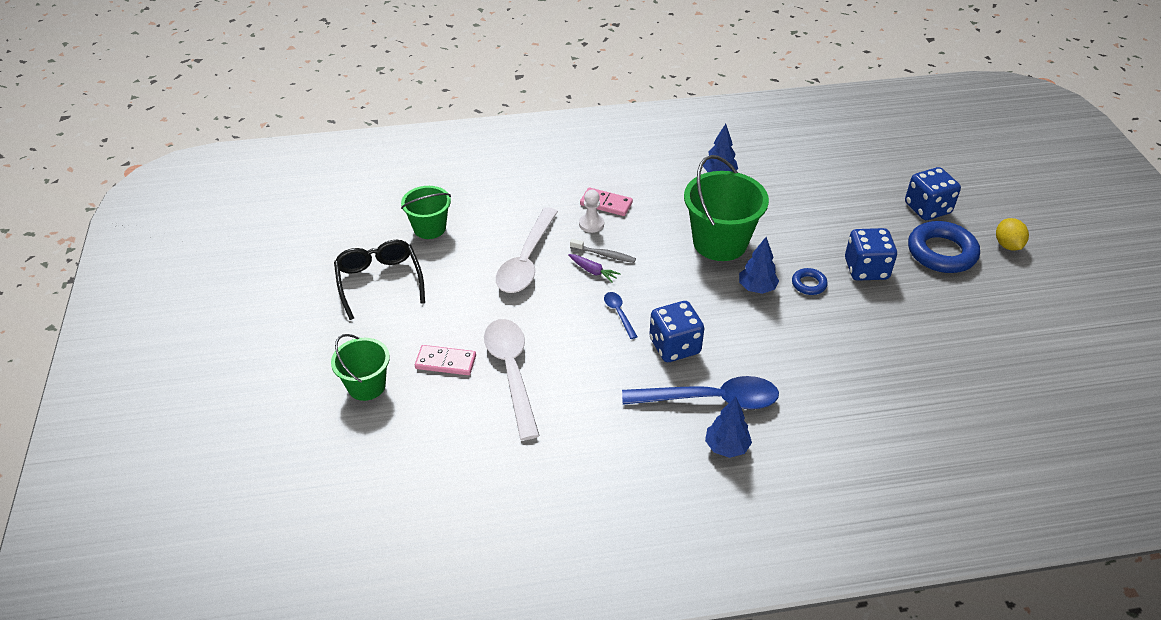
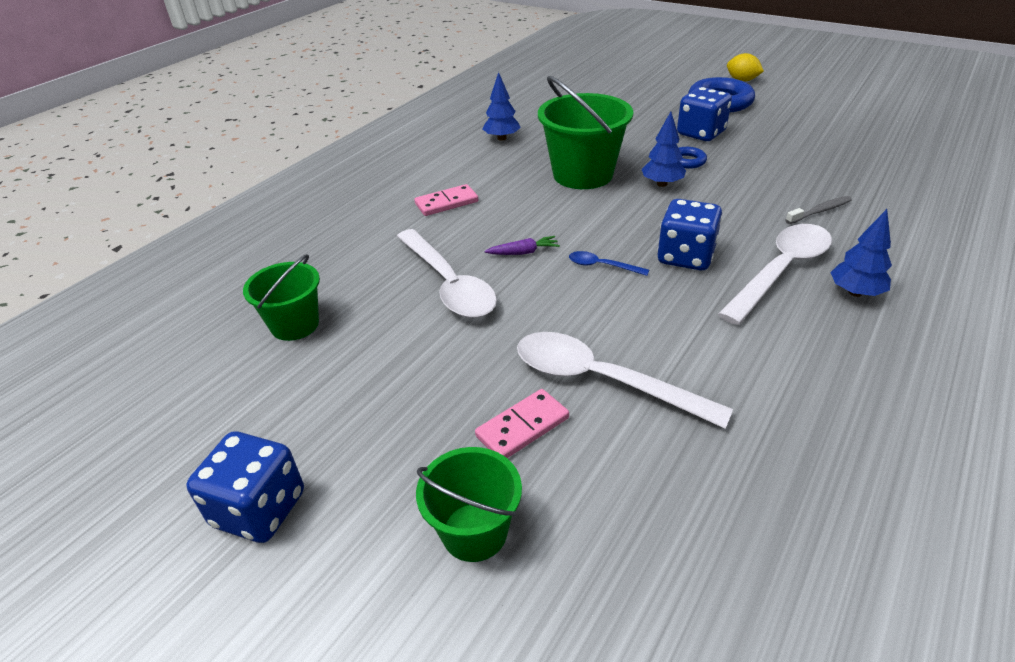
camera: 45 degrees left, 5 degrees down
(379, 281) = (311, 412): black glasses -> none
(591, 224) = (459, 223): white pawn -> none
(604, 255) = (511, 235): grey toothbrush -> grey toothbrush (820, 211)
(711, 400) = (781, 271): blue spoon -> white spoon
(927, 208) = (667, 87): blue dice -> blue dice (259, 509)

